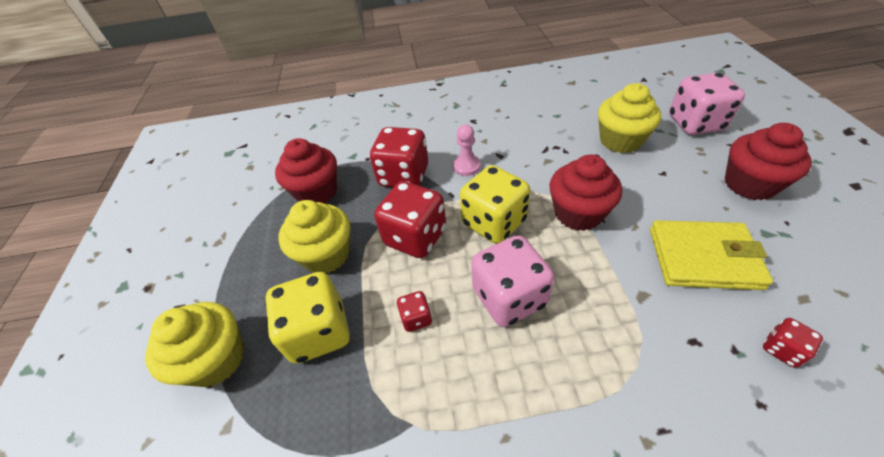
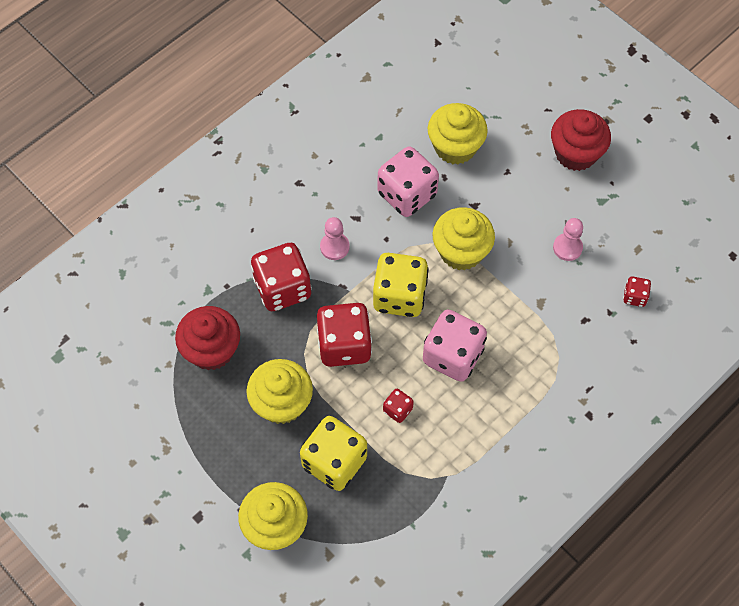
camera: 40 degrees left, 15 degrees up
(578, 213) = (461, 251): red cupcake -> yellow cupcake
(695, 123) = (509, 94): pink dice -> pink dice (407, 194)
(703, 258) = (567, 247): yellow wallet -> pink pawn

